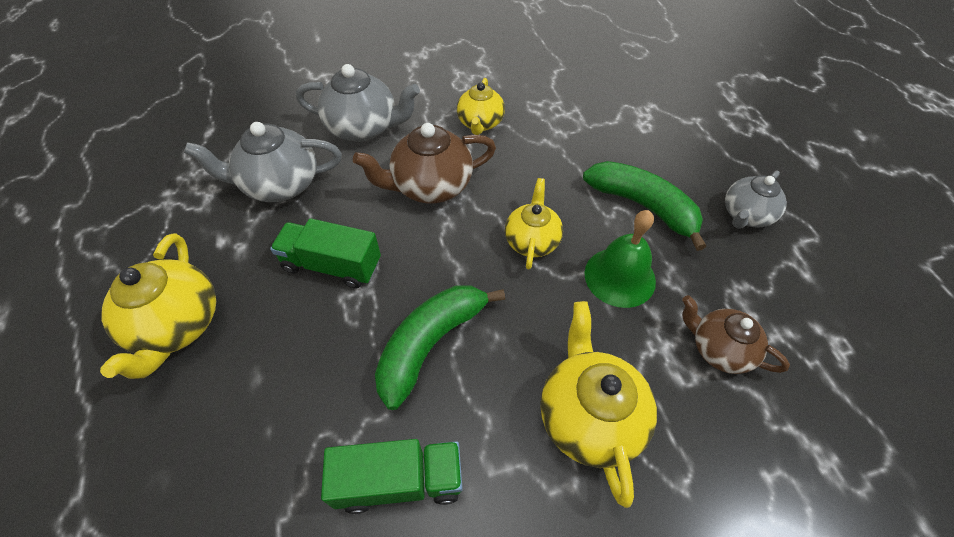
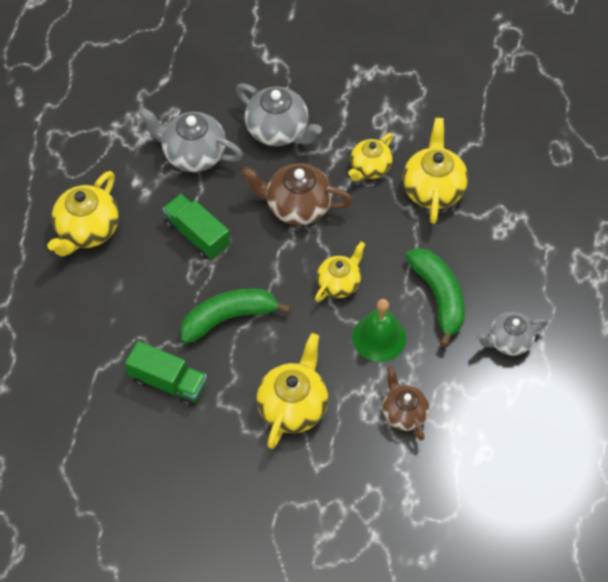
camera: 30 degrees right, 5 degrees up
(553, 116) = (433, 188): none -> yellow teapot

